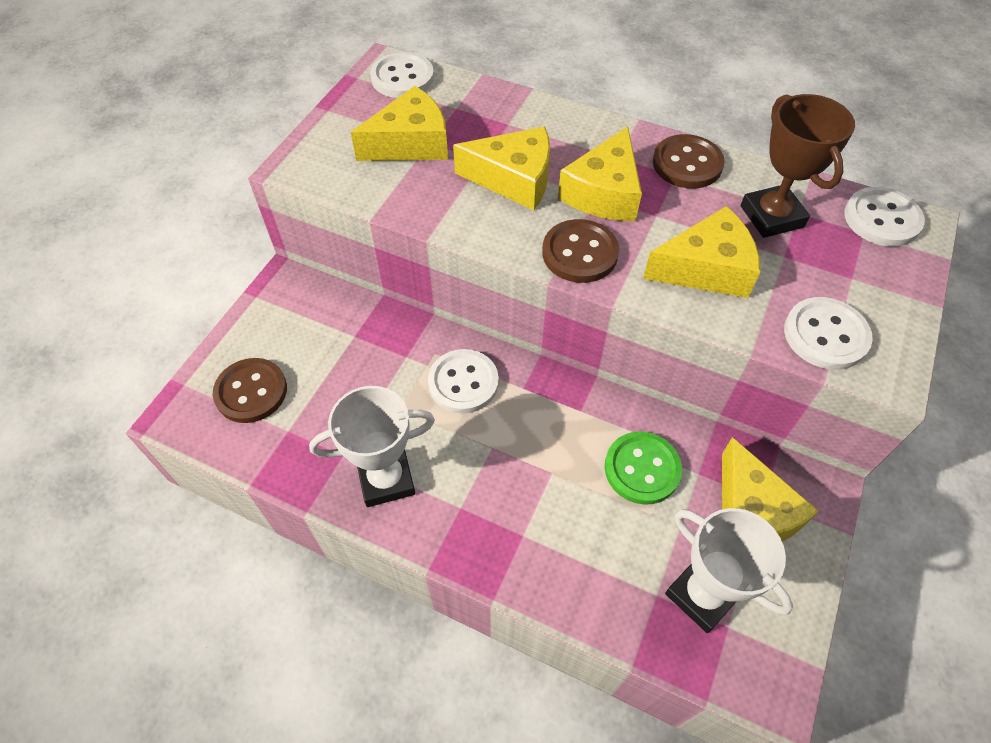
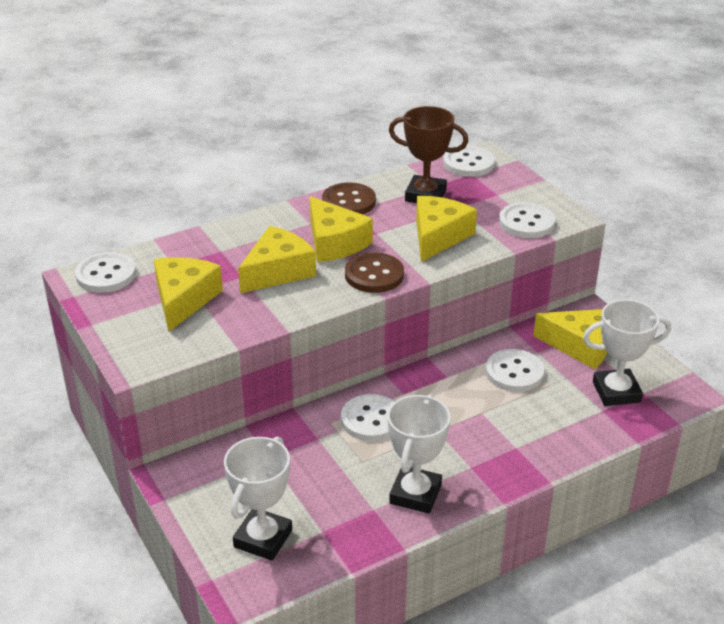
camera: 55 degrees left, 20 degrees down
(251, 392) = (263, 538): brown button -> white trophy
(642, 469) = (514, 372): green button -> white button

